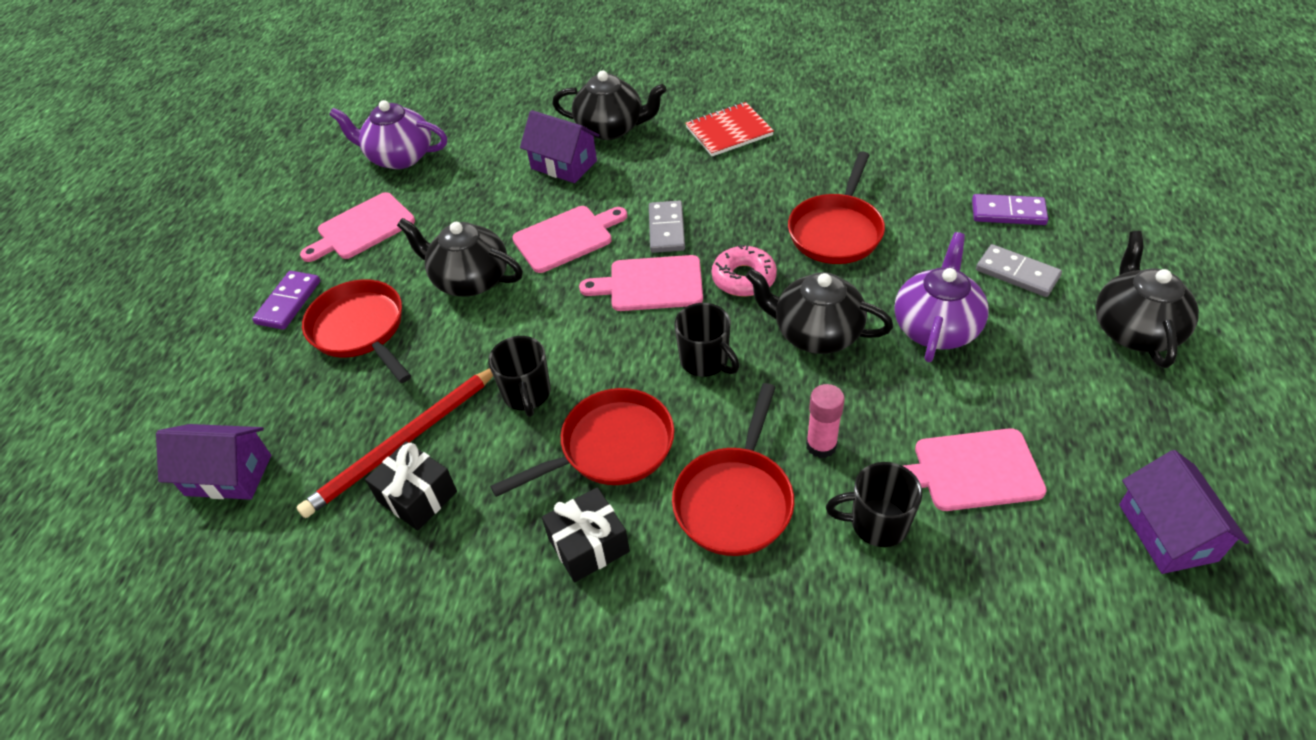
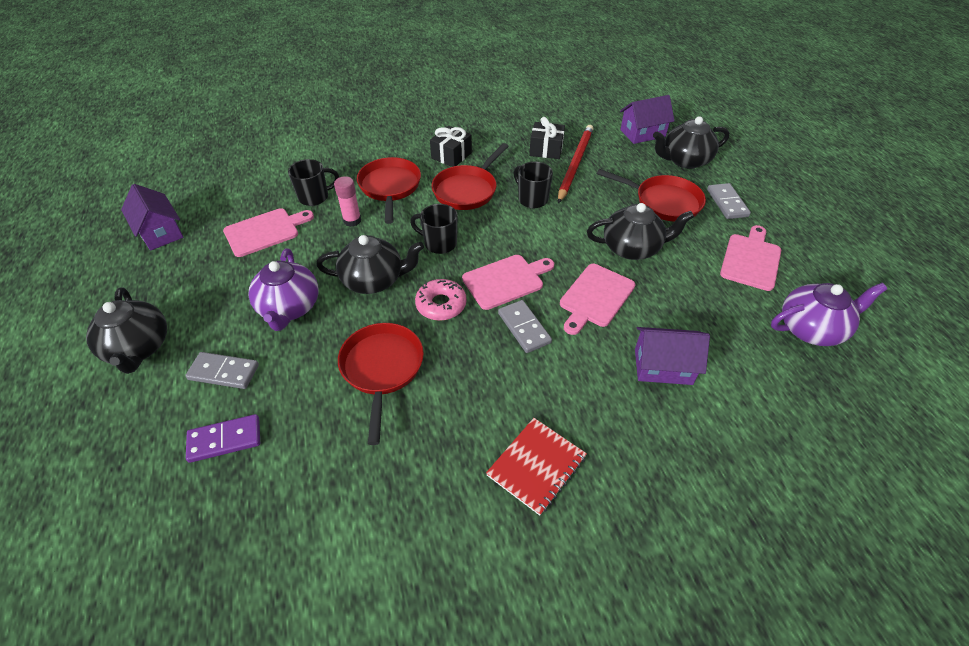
camera: 150 degrees right, 0 degrees up
(288, 302) = (727, 203): purple domino -> grey domino
(611, 128) = (660, 429): black teapot -> black teapot (684, 160)

